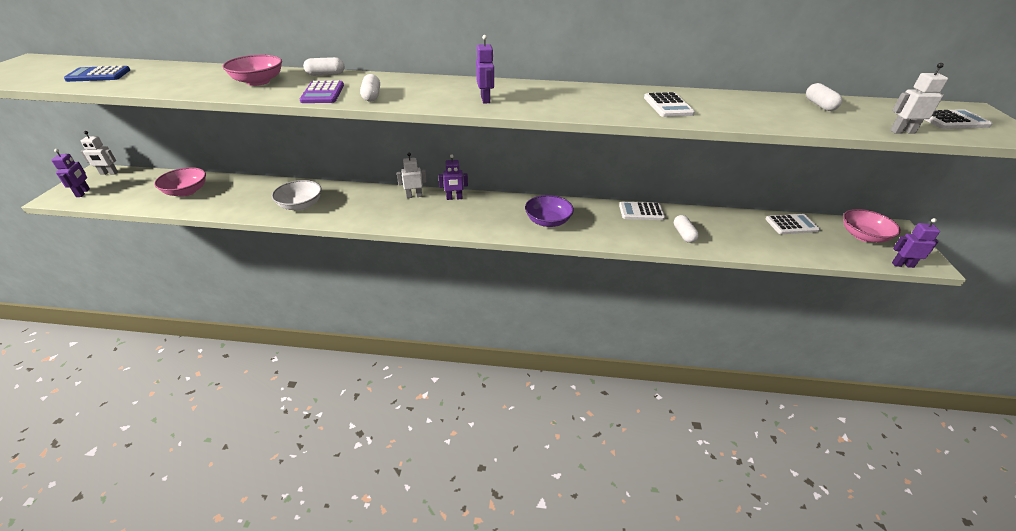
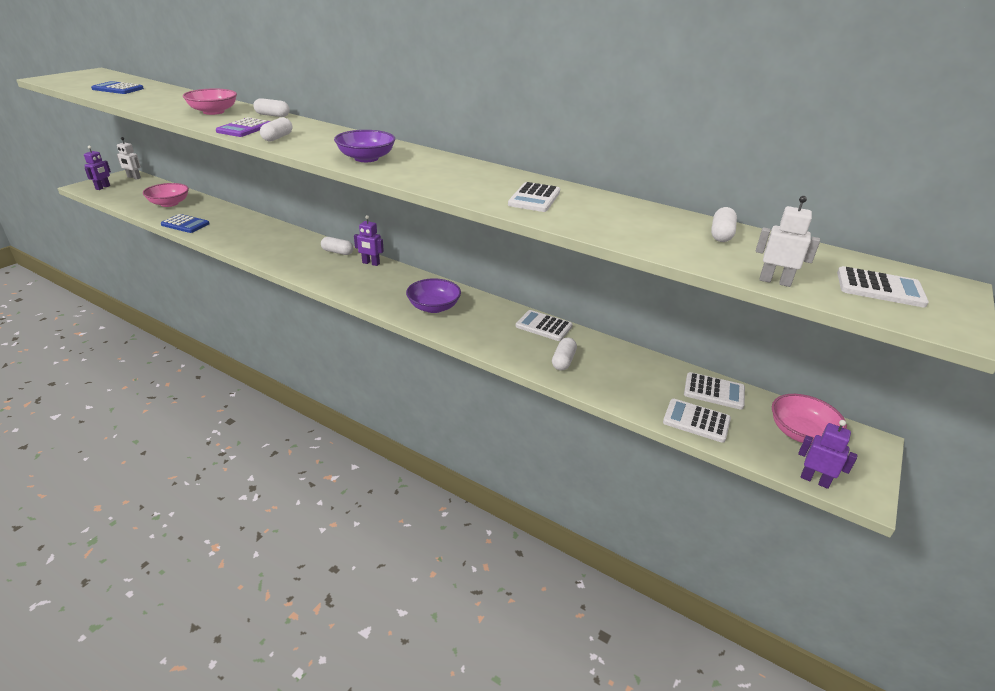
camera: 25 degrees right, 5 degrees down
(231, 208) = (185, 224): none -> blue calculator
(300, 205) = (238, 235): white bowl -> none
(414, 196) = (337, 252): white robot -> white capsule
(485, 99) = (366, 158): purple robot -> purple bowl
(805, 249) = (696, 421): none -> white calculator

